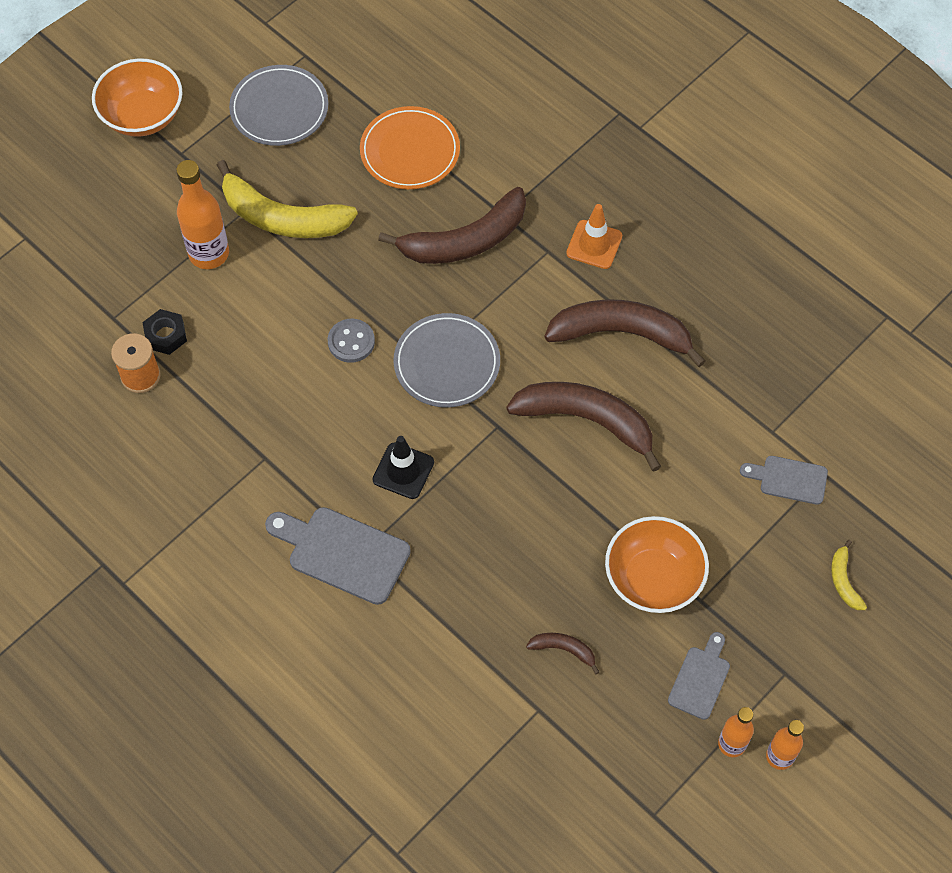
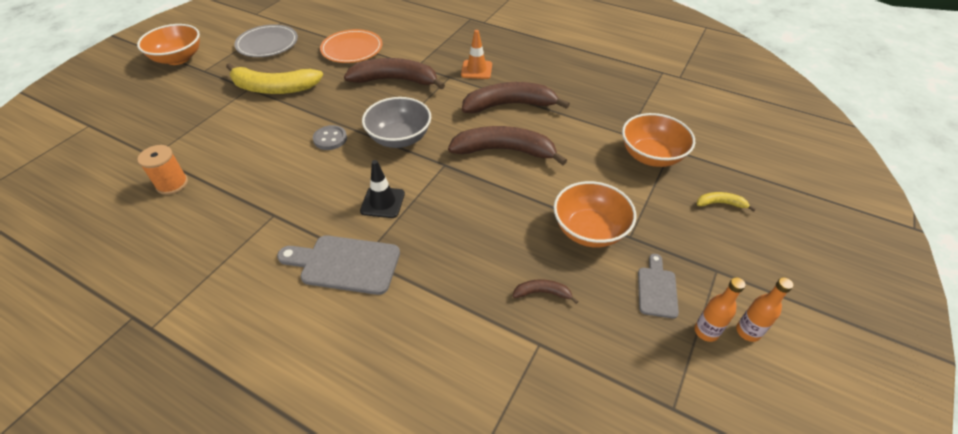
camera: 15 degrees left, 15 degrees down
(166, 335) = (192, 158): black nut -> none
(209, 253) = (224, 112): orange bottle -> none
(447, 363) = (399, 138): grey plate -> grey bowl
(464, 241) = (396, 80): brown banana -> brown banana turned 135 degrees counterclockwise
(789, 479) = (651, 156): grey cutting board -> orange bowl
(844, 580) = (720, 204): yellow banana -> yellow banana turned 120 degrees clockwise

